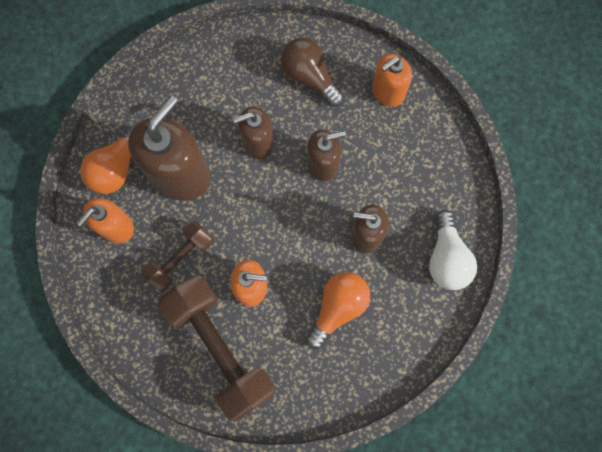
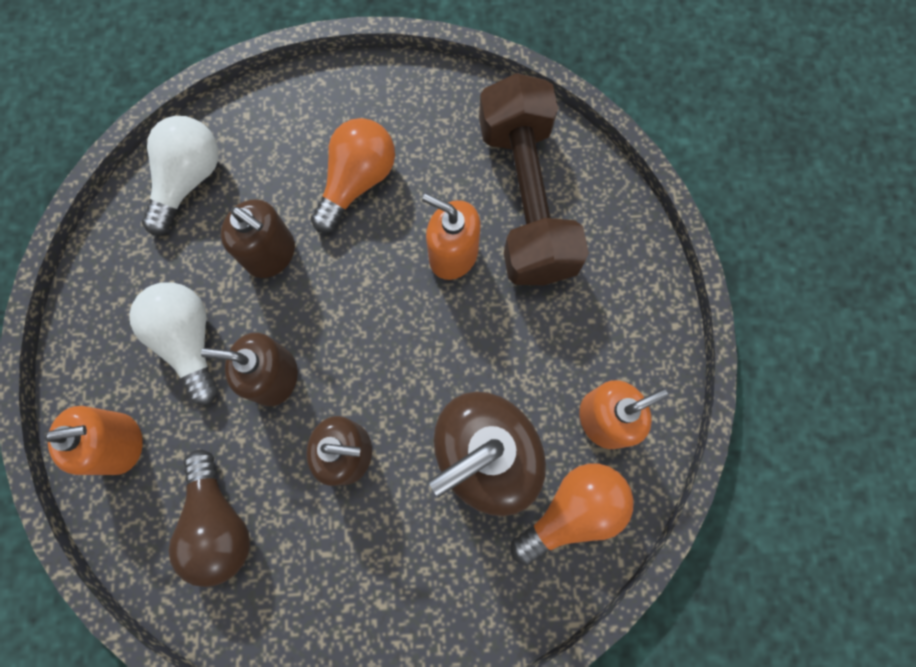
camera: 155 degrees left, 0 degrees up
(181, 259) = (531, 333): brown dumbbell -> none
(338, 308) = (357, 181): orange light bulb -> orange light bulb turned 150 degrees clockwise
(384, 161) = (189, 341): none -> white light bulb

